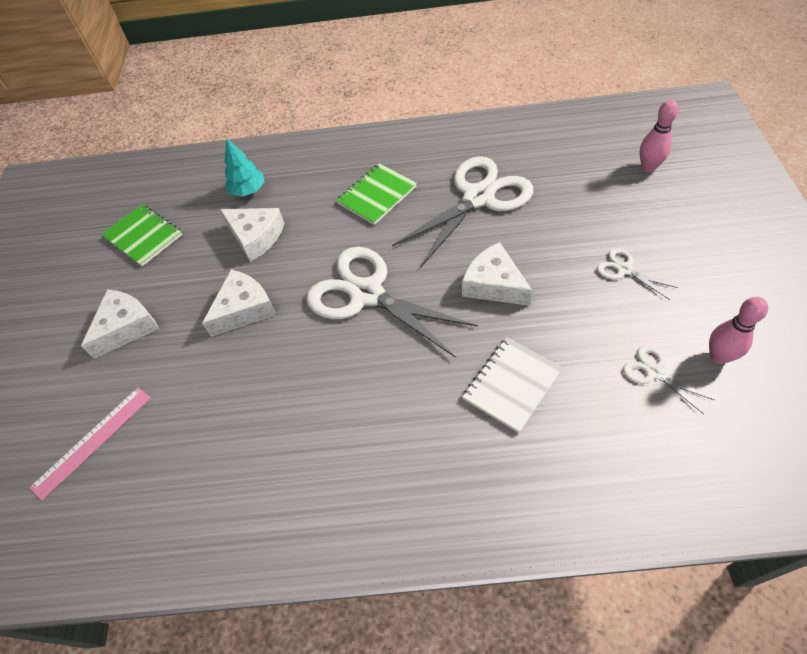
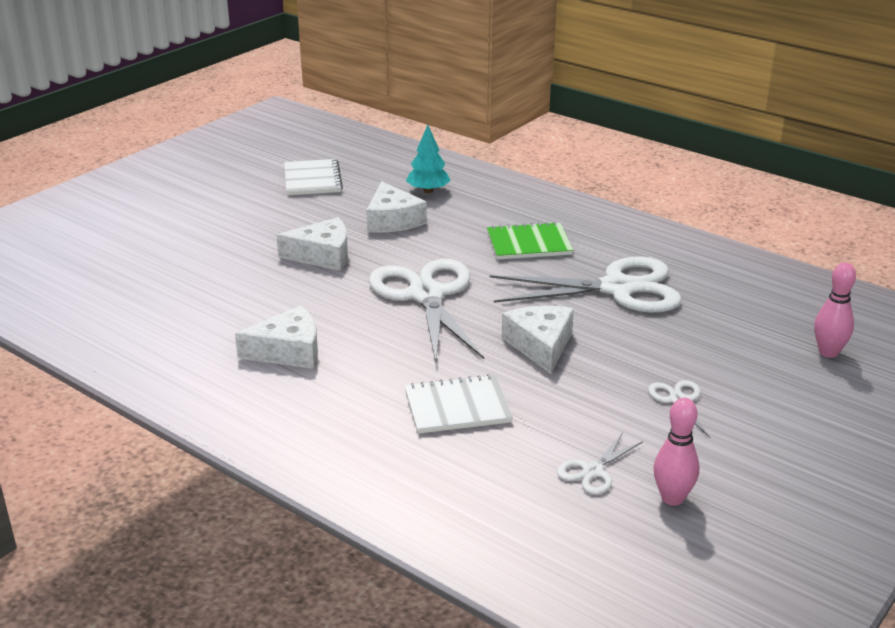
camera: 35 degrees right, 25 degrees down
(92, 441) = (129, 267): pink ruler -> none
(126, 327) = (230, 222): white cheese -> white cheese (288, 351)
(143, 236) = (312, 179): green notebook -> white notebook
(654, 372) = (593, 471): white scissors -> white scissors turned 135 degrees counterclockwise

